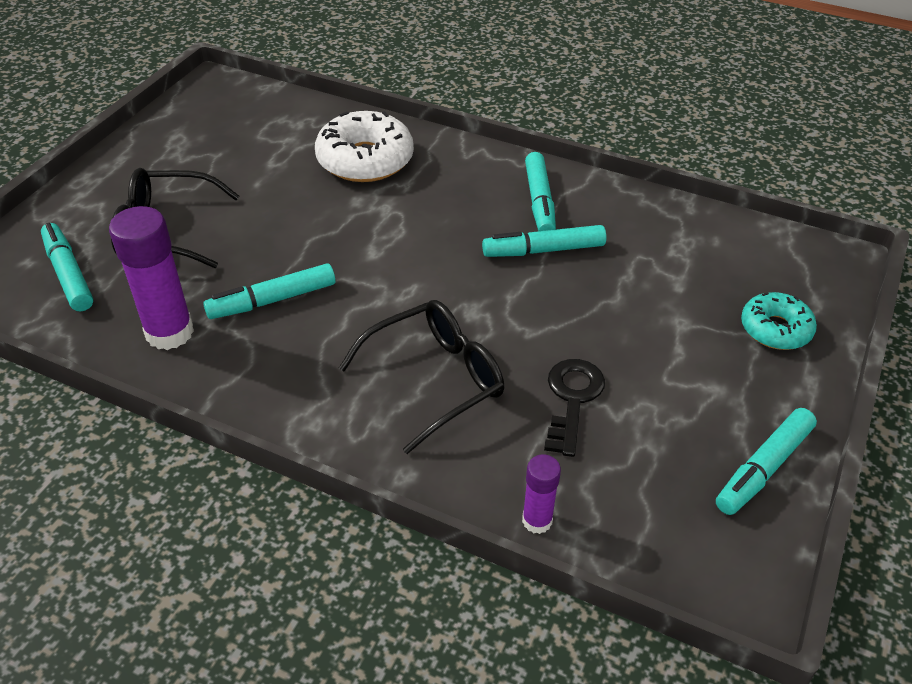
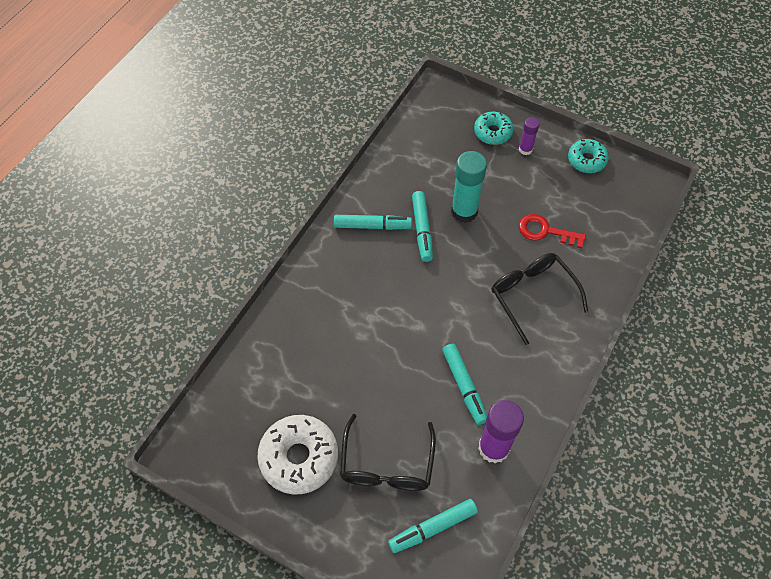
camera: 85 degrees left, 15 degrees up
(365, 160) = (312, 329): white donut -> white donut (299, 457)
(537, 520) = (624, 257): purple glue stick -> purple glue stick (525, 149)
(572, 400) = (545, 231): black key -> red key
(590, 296) = (464, 211): none -> turquoise glue stick
(763, 468) = (586, 160): turquoise marker -> turquoise donut

